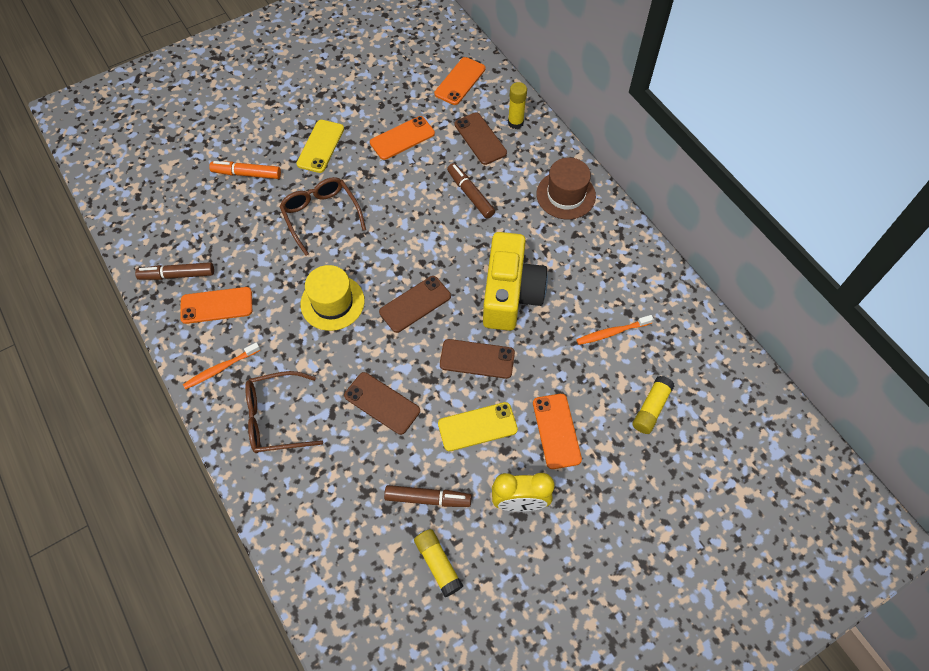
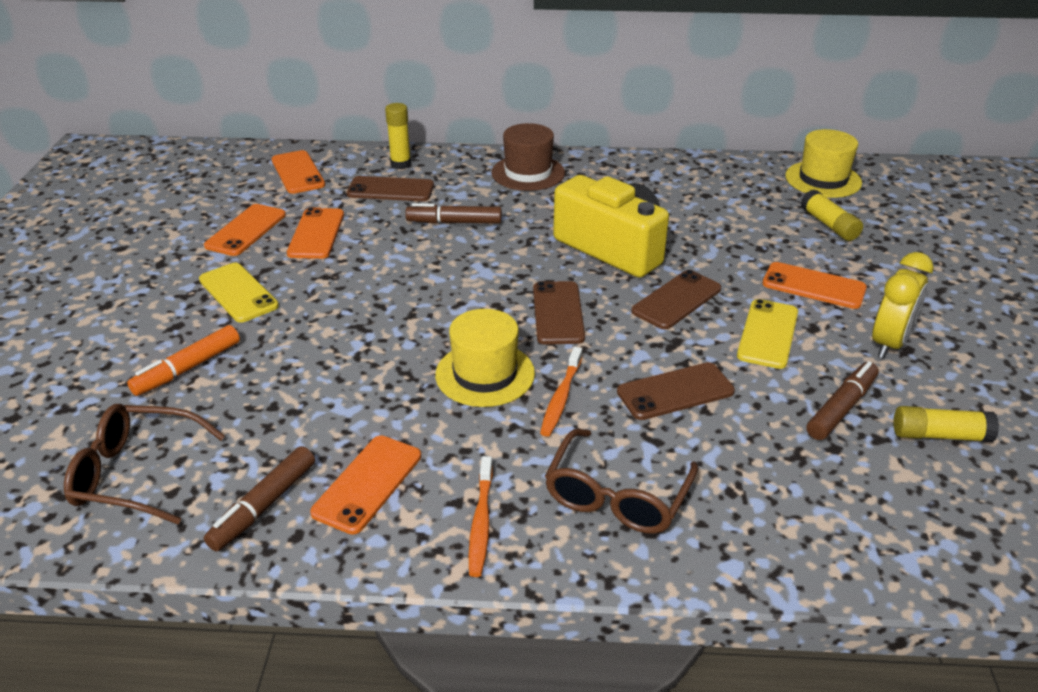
camera: 55 degrees left, 25 degrees down
(321, 215) = (342, 332): brown glasses -> brown glasses (135, 474)
(379, 105) = (246, 230): none -> orange phone
(612, 332) = (721, 211): orange toothbrush -> orange toothbrush (561, 398)
(721, 377) = (823, 179): none -> yellow hat

